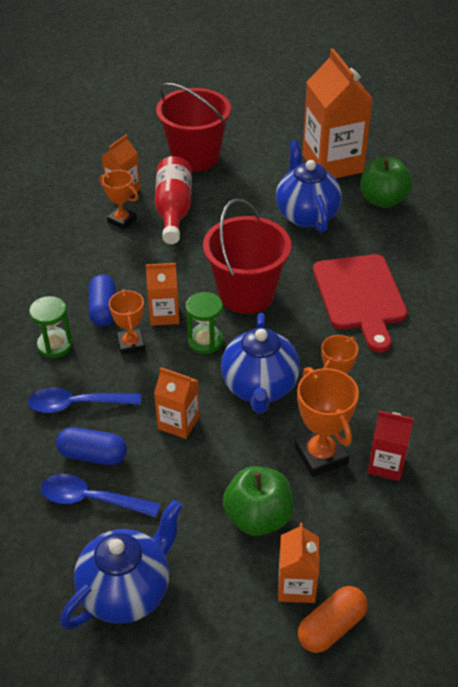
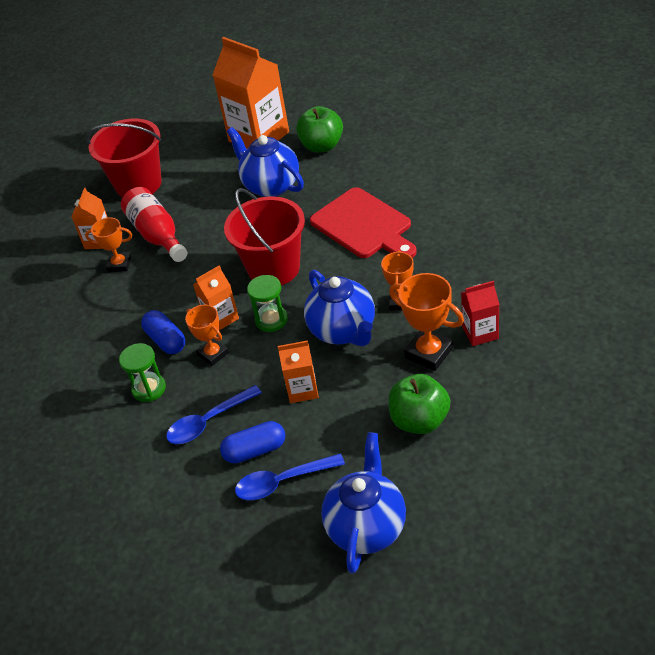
camera: 25 degrees left, 0 degrees up
(296, 586) = (485, 449): orange carton -> none
(331, 627) = (531, 461): orange capsule -> none

